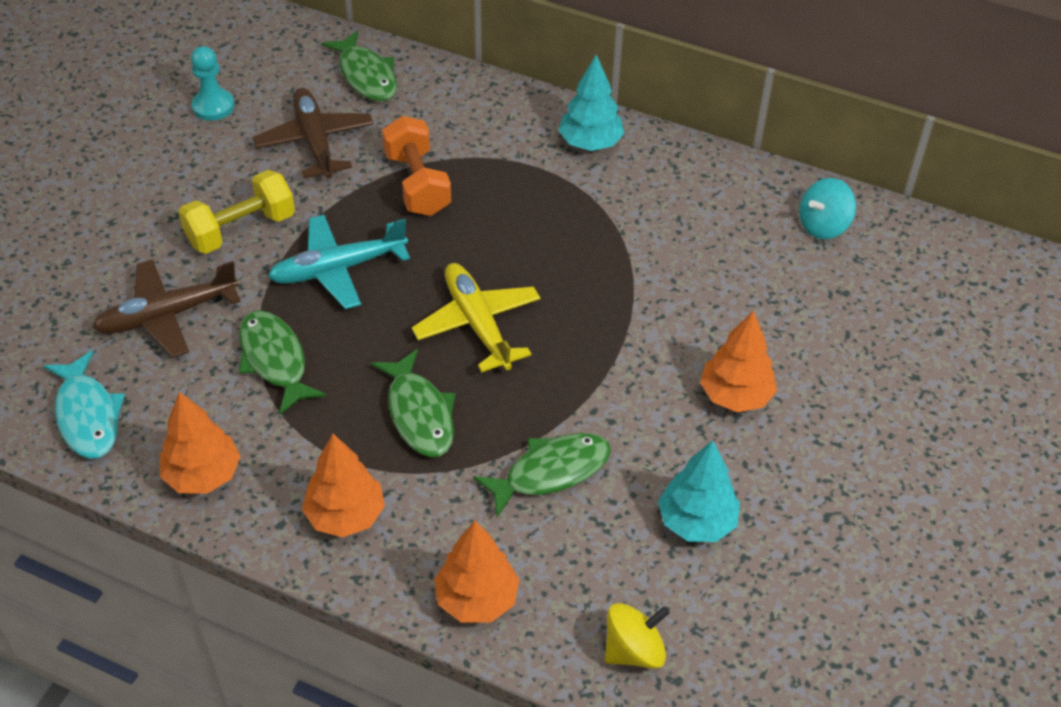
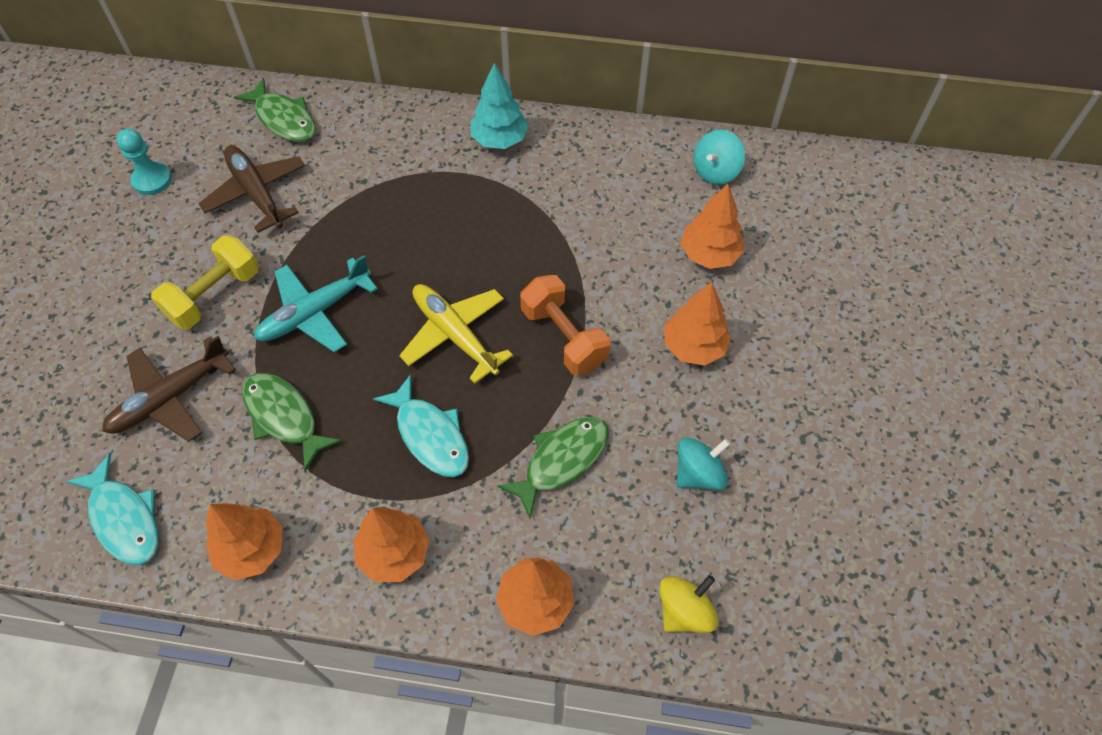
camera: 15 degrees left, 10 degrees up
(417, 184) = (361, 213): orange dumbbell -> orange dumbbell (564, 337)
(419, 413) = (430, 435): green fish -> turquoise fish
(696, 522) = (698, 473): turquoise tree -> turquoise spinning top
(785, 308) = (709, 254): none -> orange tree

